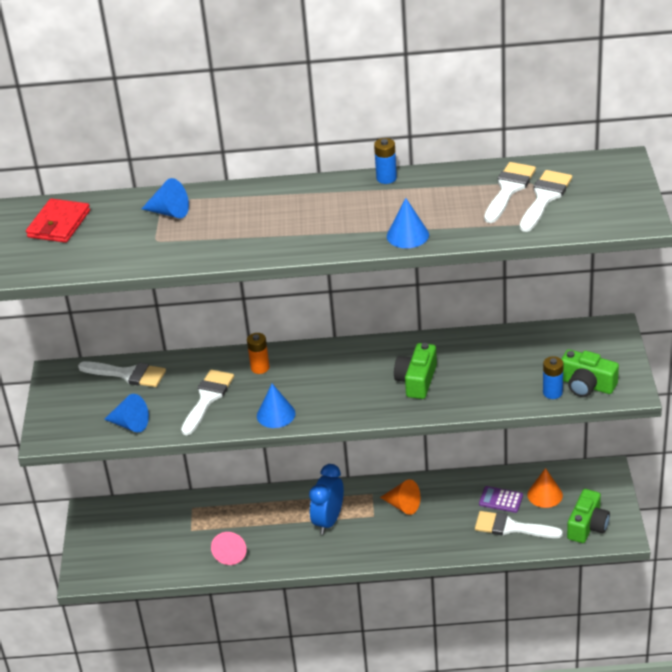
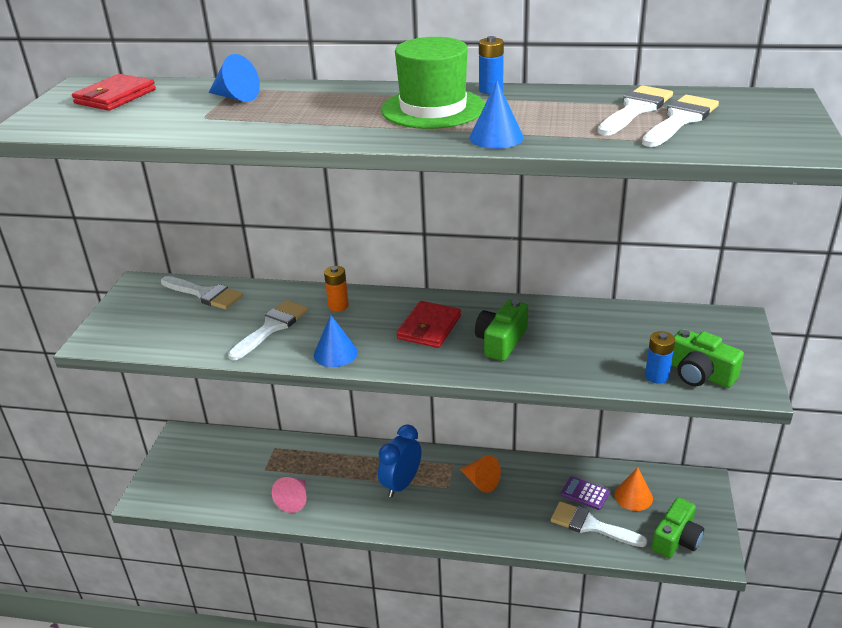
camera: 10 degrees right, 5 degrees down
(130, 424) = (181, 340): blue cone -> none
(346, 207) = (433, 108): none -> green hat
(350, 377) = (429, 327): none -> red wallet

